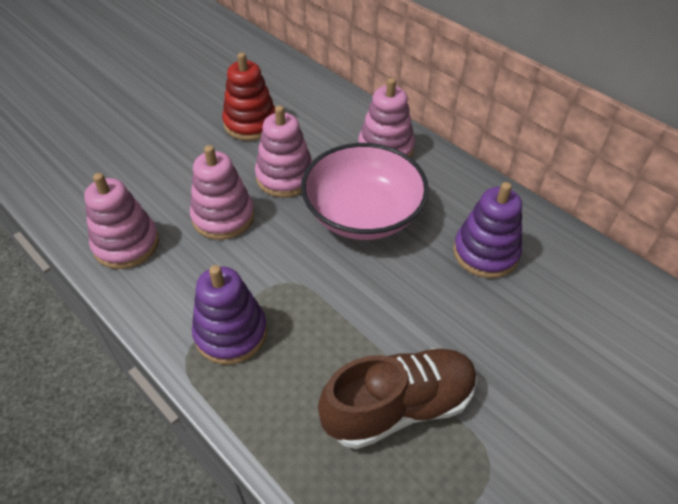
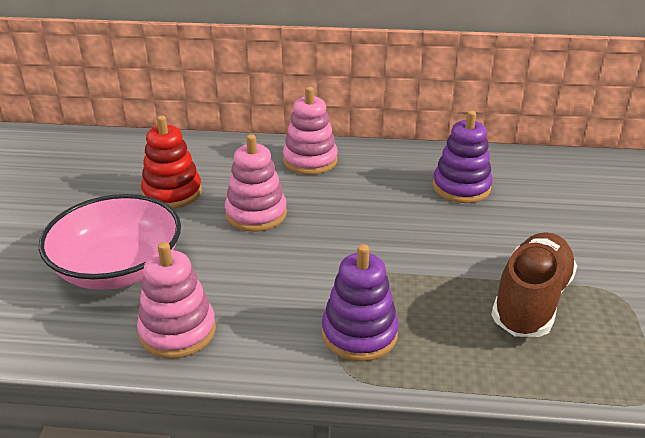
camera: 40 degrees left, 15 degrees down
(223, 217) = (241, 265): pink stacking toy -> none
(363, 214) = (350, 207): pink bowl -> pink bowl (119, 268)

